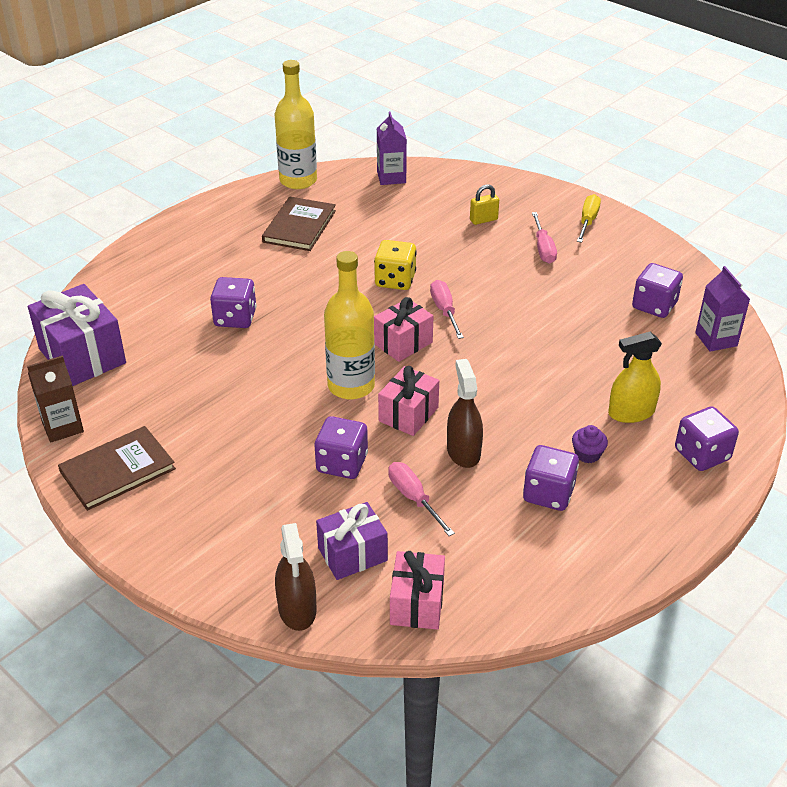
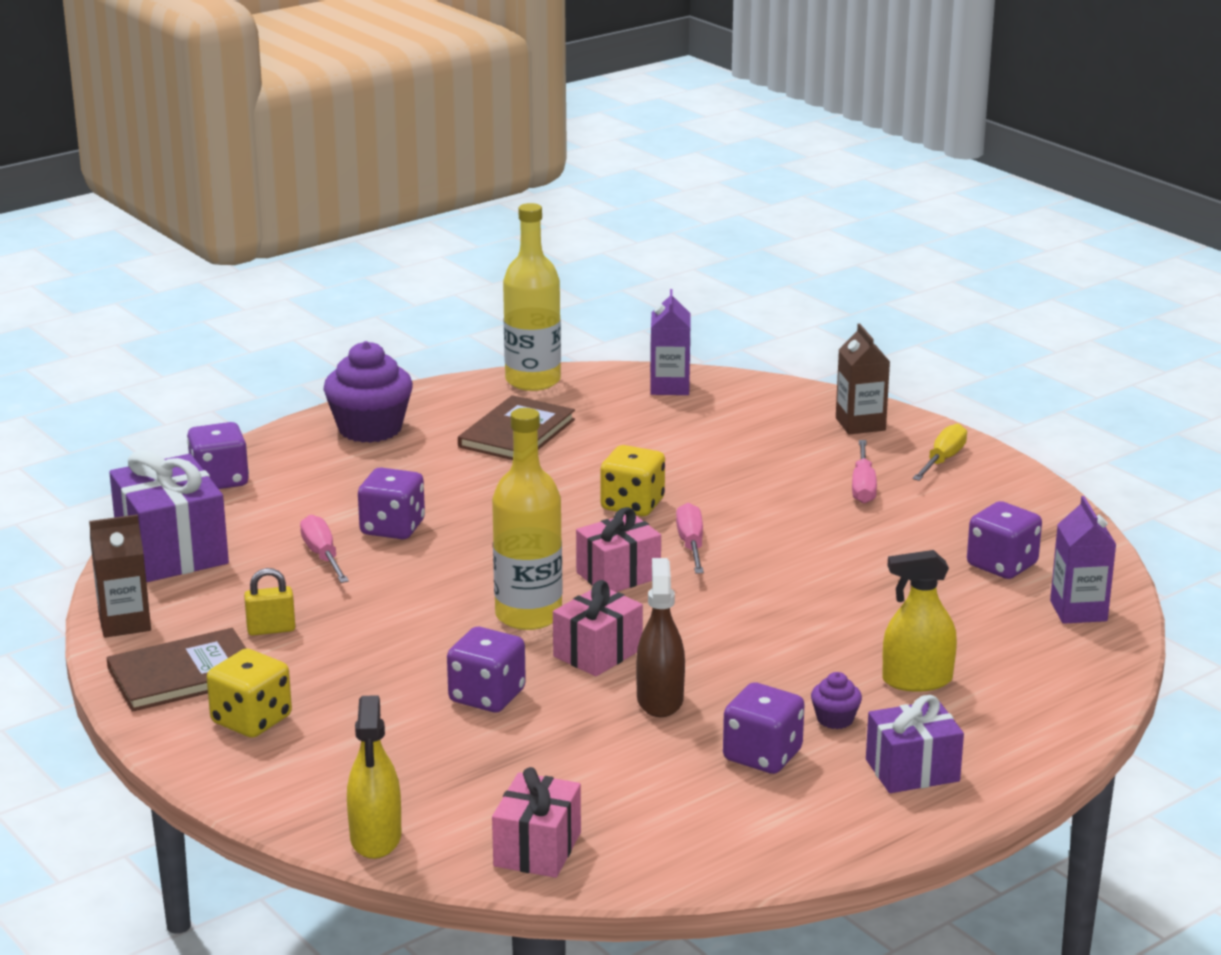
camera: 10 degrees right, 15 degrees down
(178, 507) = (251, 720): none -> yellow dice
(197, 232) = (370, 429): none -> purple cupcake
(297, 609) = (376, 838): brown spray bottle -> yellow spray bottle
(352, 554) = (468, 791): purple gift -> purple gift (912, 770)
(414, 498) = (572, 742): pink screwdriver -> pink screwdriver (322, 556)
(483, 220) = (787, 446): yellow padlock -> yellow padlock (271, 629)
(525, 196) = (860, 424): none -> brown carton
(702, 454) = (1001, 735): purple dice -> purple dice (220, 480)

